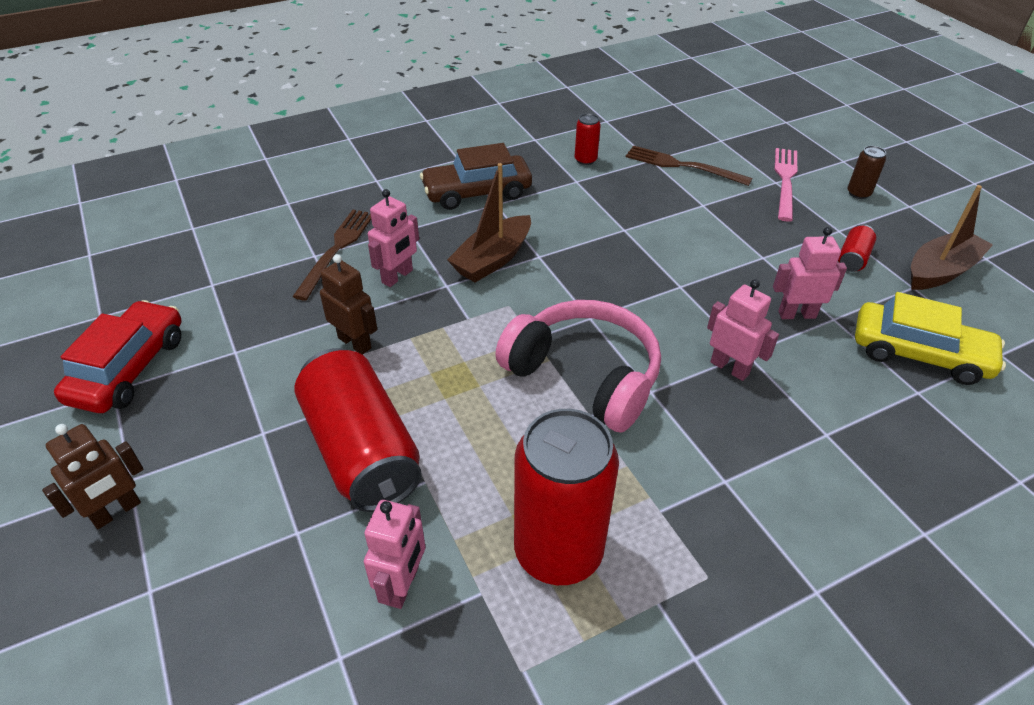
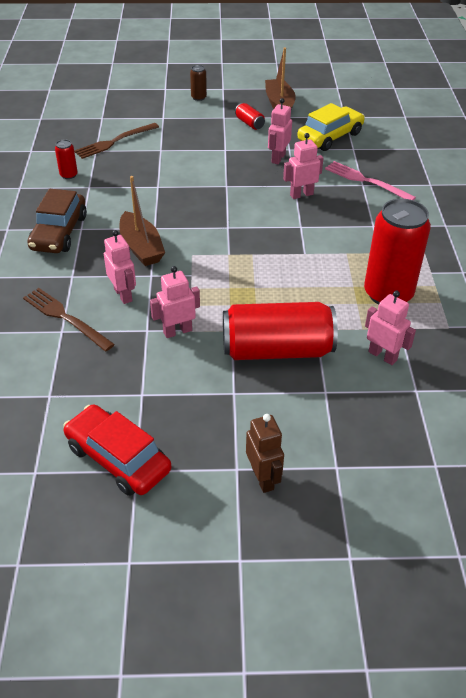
camera: 65 degrees left, 0 degrees up
(355, 343) = (177, 331): brown robot -> pink robot
(584, 375) = (273, 245): pink headphones -> none
(785, 181) = (165, 114): pink fork -> pink fork (366, 181)

